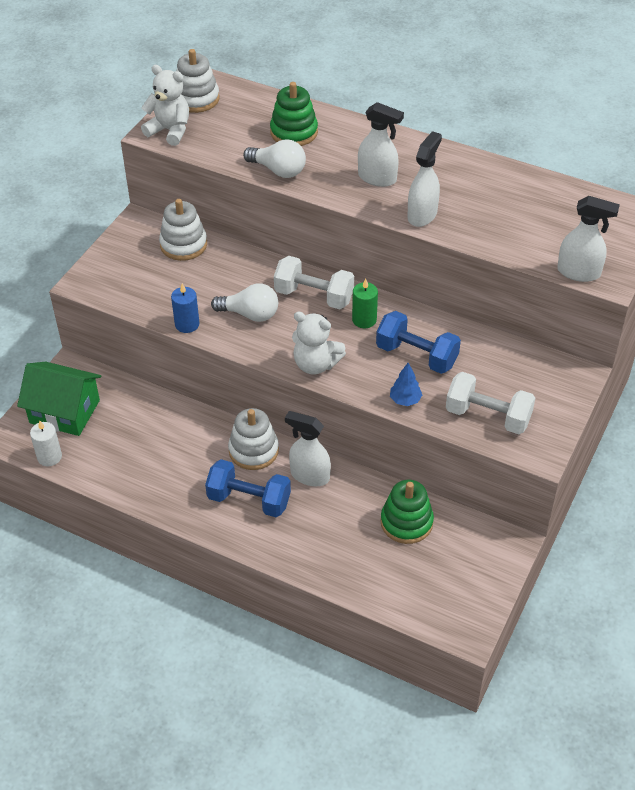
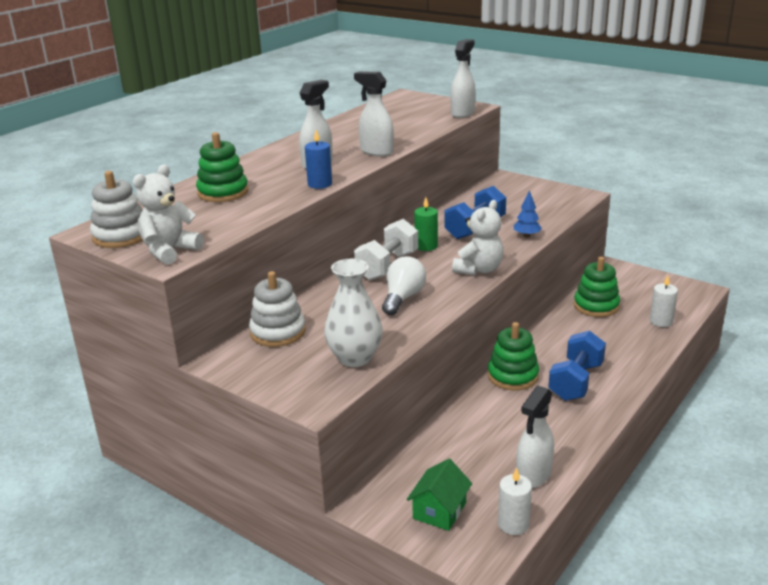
camera: 80 degrees left, 20 degrees down
(64, 411) = (439, 510): green house -> green house, size x0.62
(146, 296) = (355, 358): none -> white vase
(187, 324) = (408, 333): blue candle -> blue candle (320, 184)
(253, 450) = (513, 376): white stacking toy -> green stacking toy
(278, 170) = (280, 201): white light bulb -> none
(309, 475) = (545, 347): white spray bottle -> white spray bottle (533, 475)
(381, 583) = (661, 321): none -> white candle
(488, 416) = (545, 208): white dumbbell -> none

